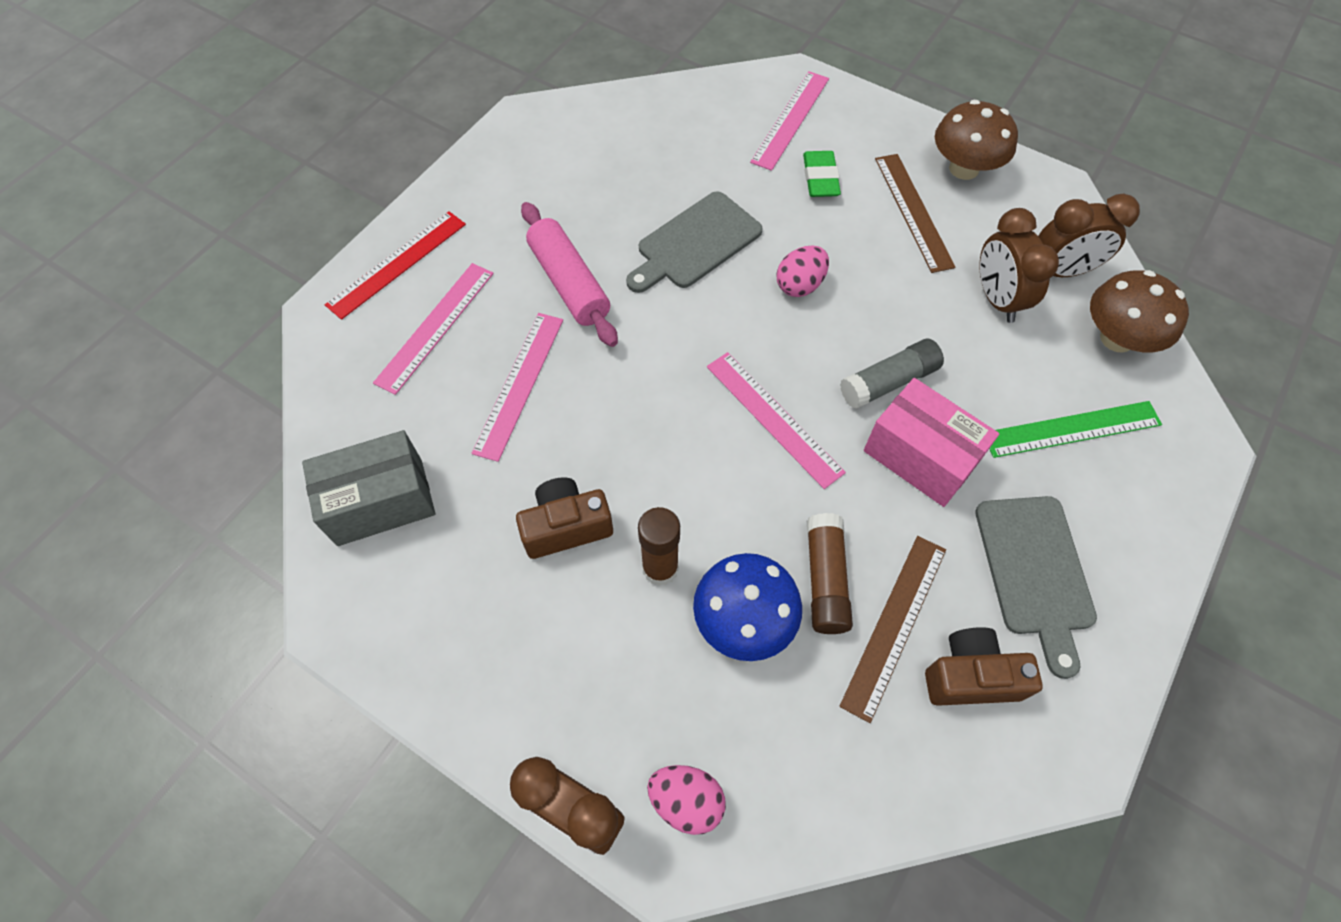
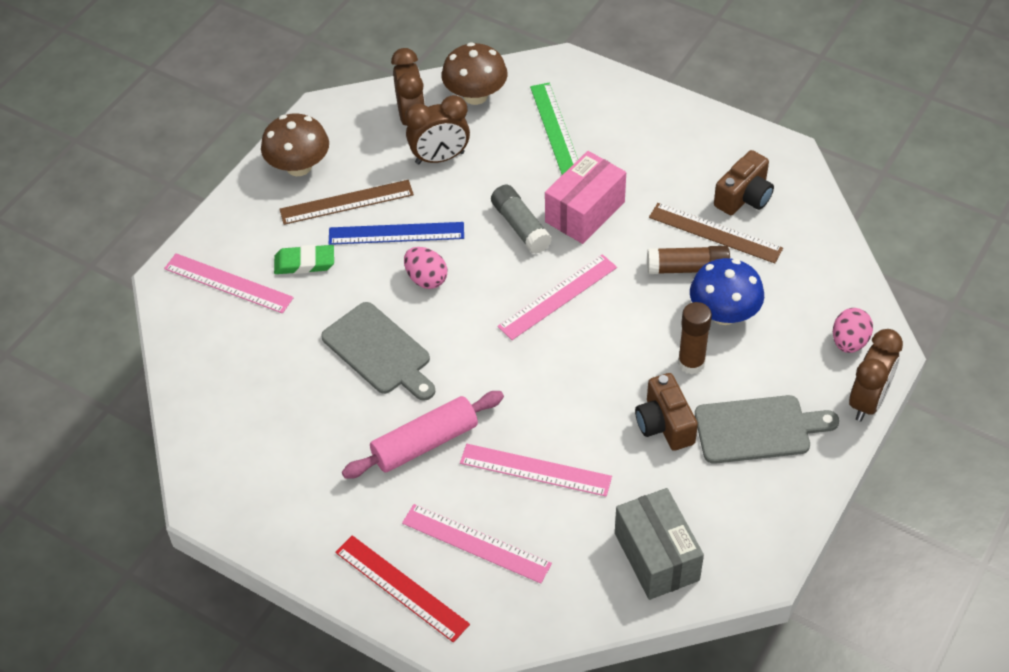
camera: 90 degrees left, 10 degrees down
(868, 257) = (396, 233): none -> blue ruler
(970, 676) = (744, 197): brown camera -> brown camera turned 135 degrees counterclockwise
(1035, 571) = (667, 159): grey cutting board -> grey cutting board (758, 429)

